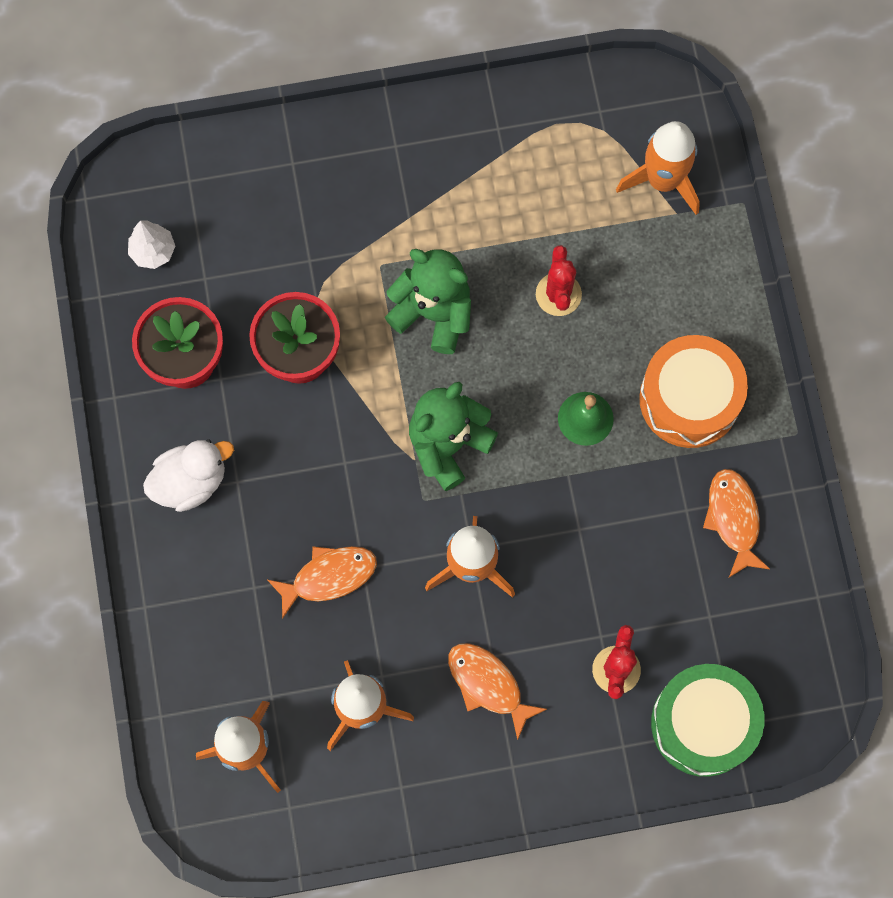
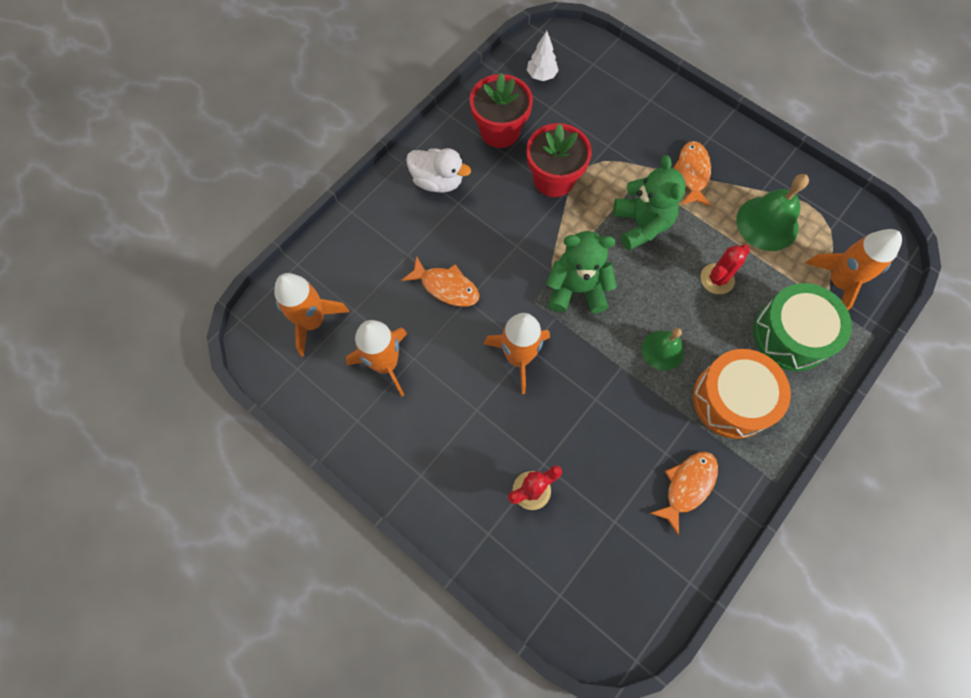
camera: 50 degrees right, 5 degrees down
(488, 685) = (458, 422): orange fish -> orange fish (692, 173)
(543, 186) = (767, 223): none -> green bell
(703, 723) = (545, 574): green drum -> green drum (791, 335)

